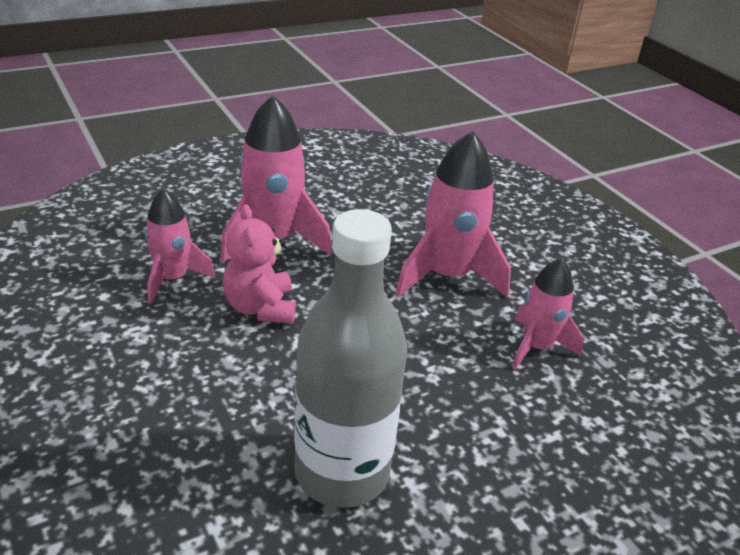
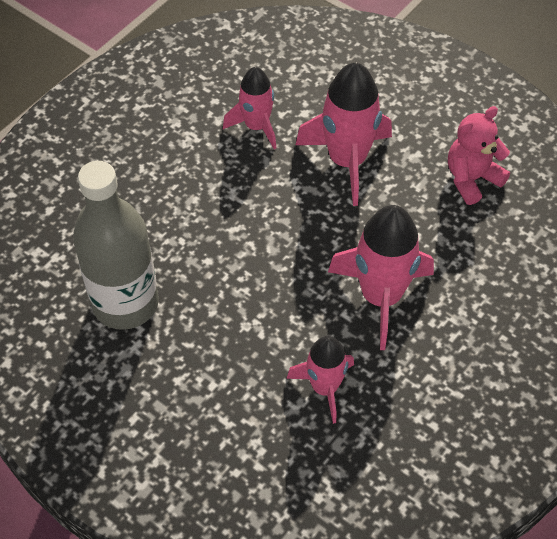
camera: 70 degrees right, 20 degrees up
(260, 307) = (257, 191): pink teddy bear -> pink teddy bear (471, 179)

